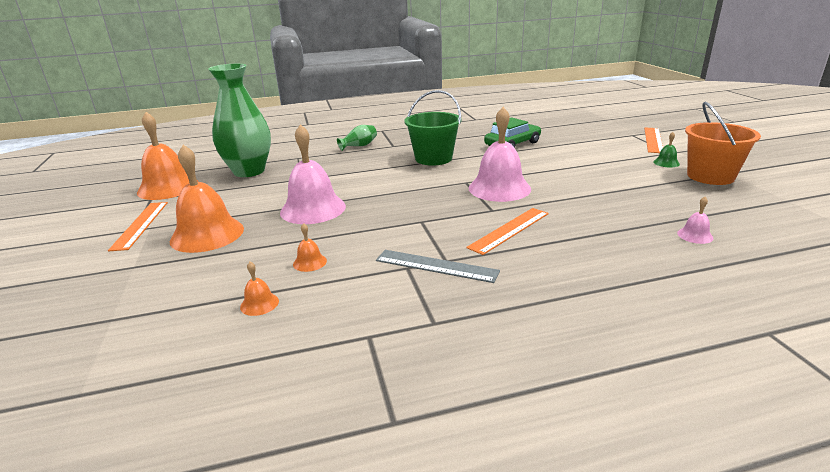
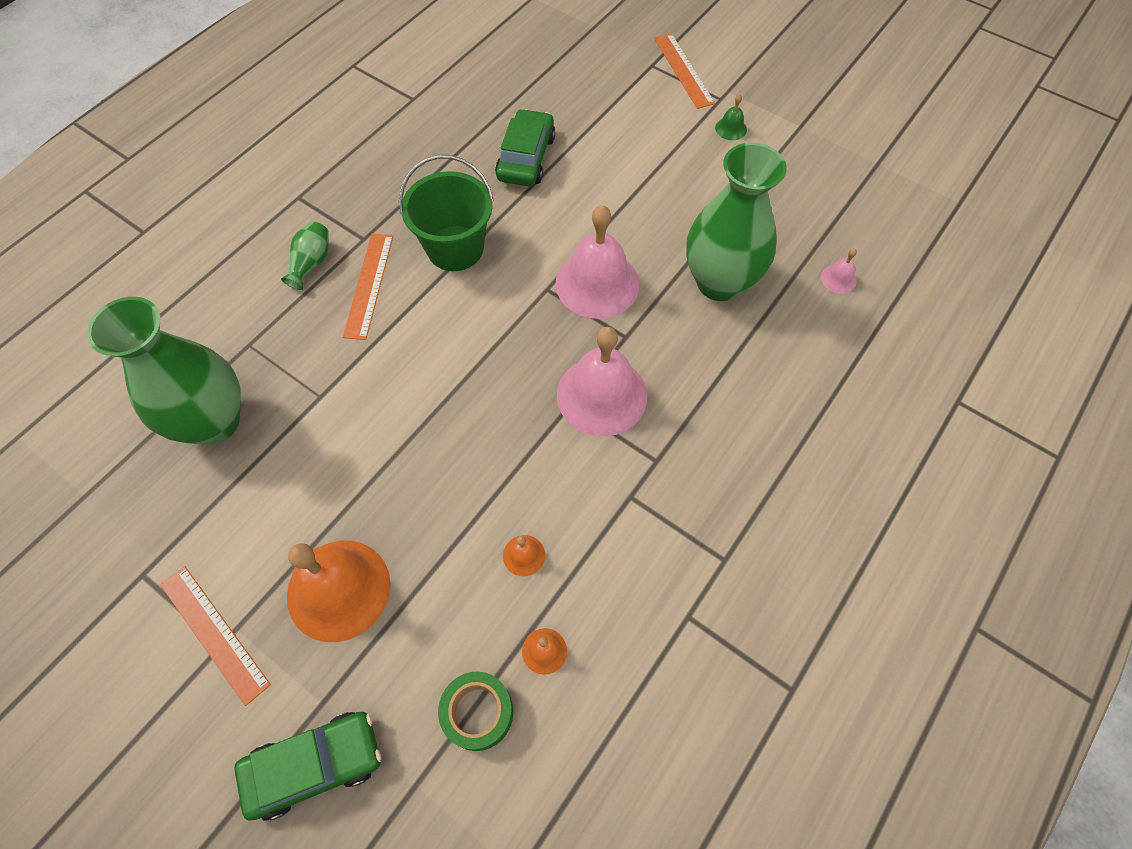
camera: 40 degrees left, 35 degrees up
(91, 285) = (315, 765): none -> green car
(168, 187) = (132, 533): orange bell -> none
(186, 309) = (478, 712): none -> green tape
(313, 209) = (416, 456): pink bell -> pink bell (602, 395)
(436, 266) = (655, 476): grey ruler -> none
(509, 230) = (674, 367): orange ruler -> orange ruler (369, 285)
(587, 210) = (719, 282): none -> green vase
(710, 176) = (789, 142): orange bucket -> none

